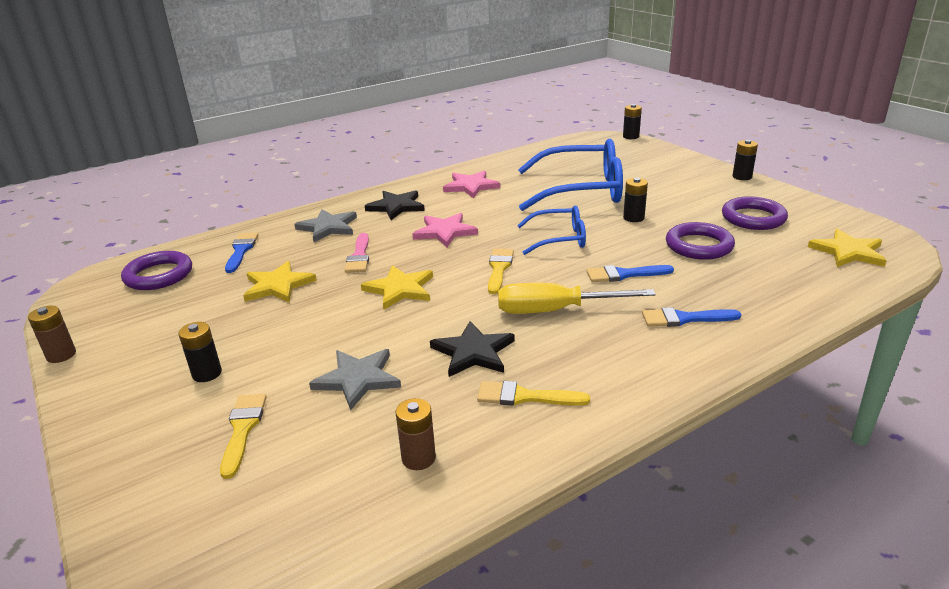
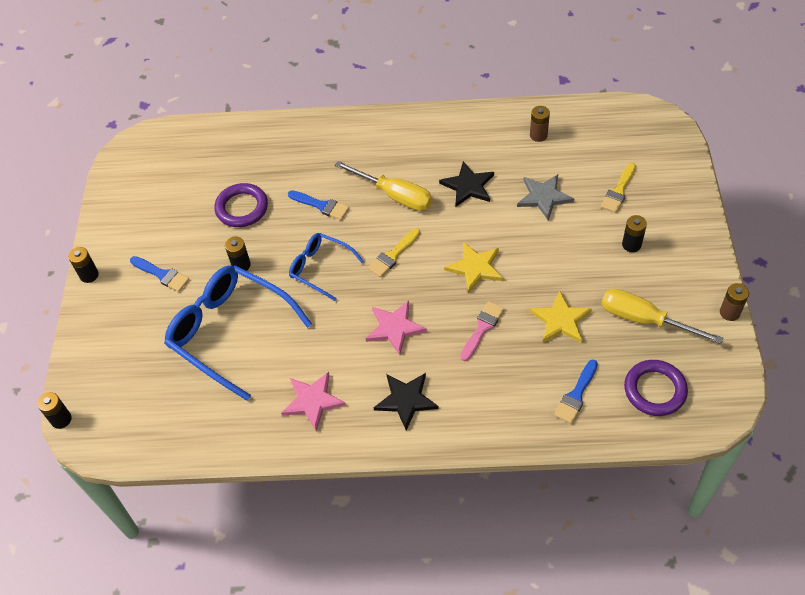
camera: 145 degrees left, 25 degrees up
(177, 315) = (644, 320): none -> yellow screwdriver
(328, 227) = (486, 394): grey star -> none
(525, 397) = (464, 144): yellow brush -> none
(684, 319) = (332, 153): blue brush -> blue brush (162, 274)
(753, 218) = (166, 217): purple ring -> none
(848, 252) = (168, 154): yellow star -> none

